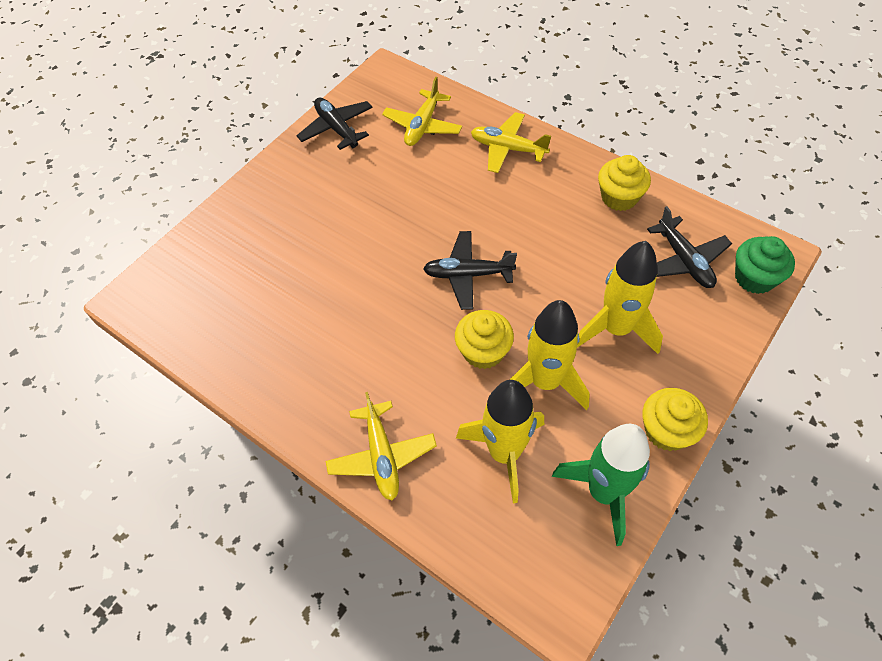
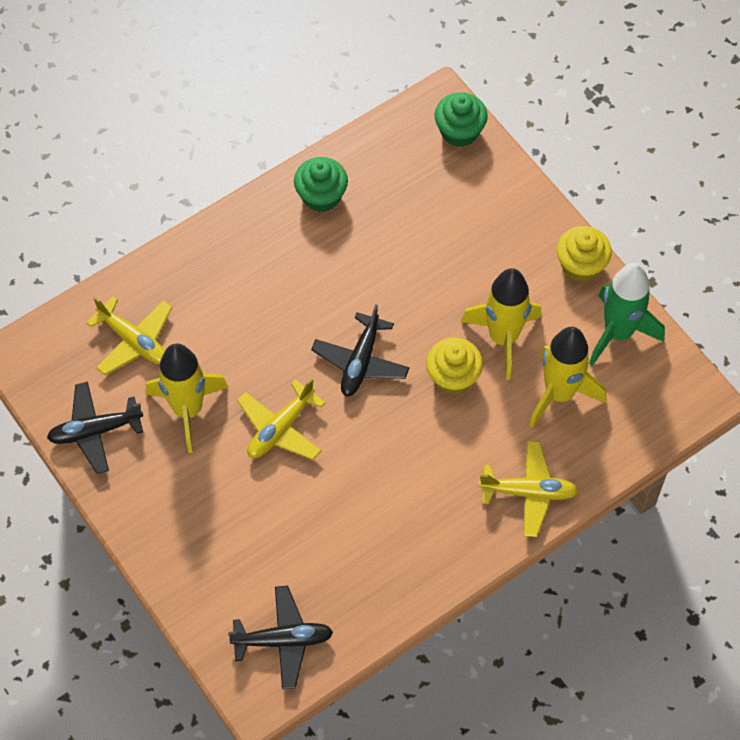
camera: 75 degrees left, 5 degrees up
(508, 148) = (209, 269): yellow plane -> yellow plane (280, 428)
(616, 329) = (470, 261): yellow rocket -> yellow rocket (188, 410)
(619, 197) = (321, 196): yellow cupcake -> green cupcake
(684, 260) = (419, 176): black plane -> black plane (283, 640)

